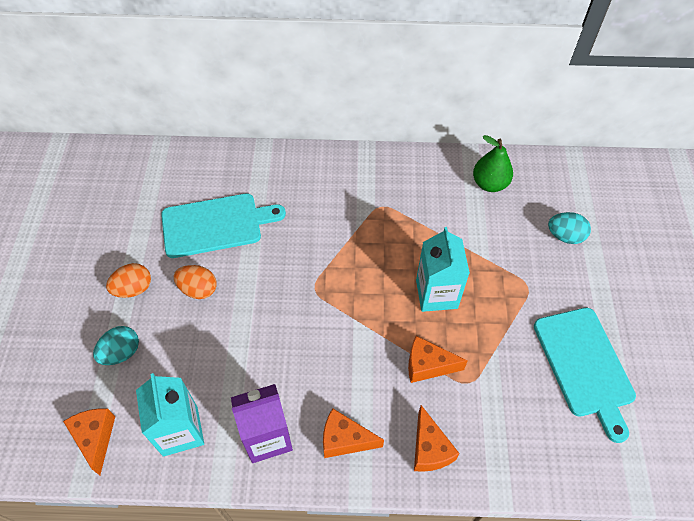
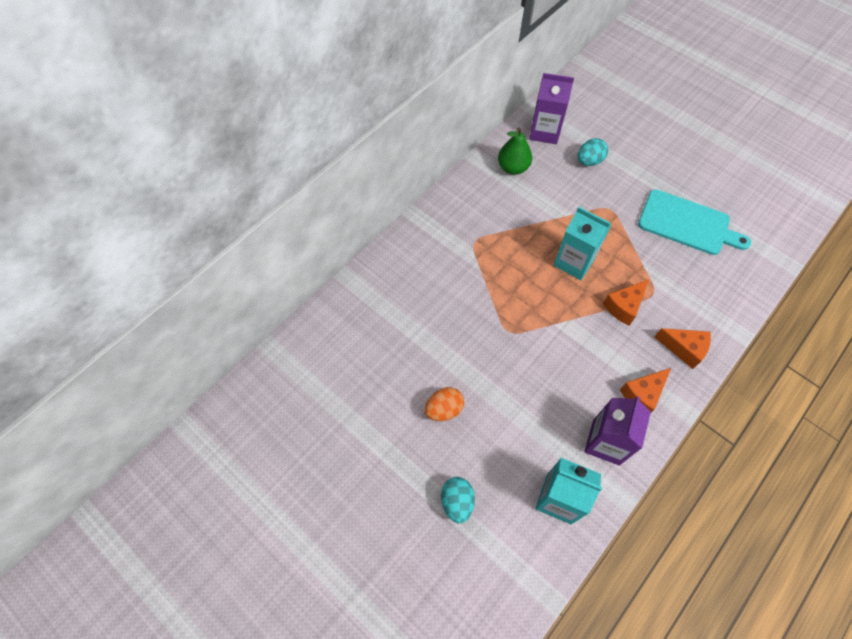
camera: 50 degrees left, 5 degrees up
(95, 438) = (520, 566): orange cheese -> none
(133, 289) = (403, 457): orange egg -> none
(216, 225) = (393, 358): turquoise cutting board -> none
(557, 181) = (544, 132): none -> purple carton

